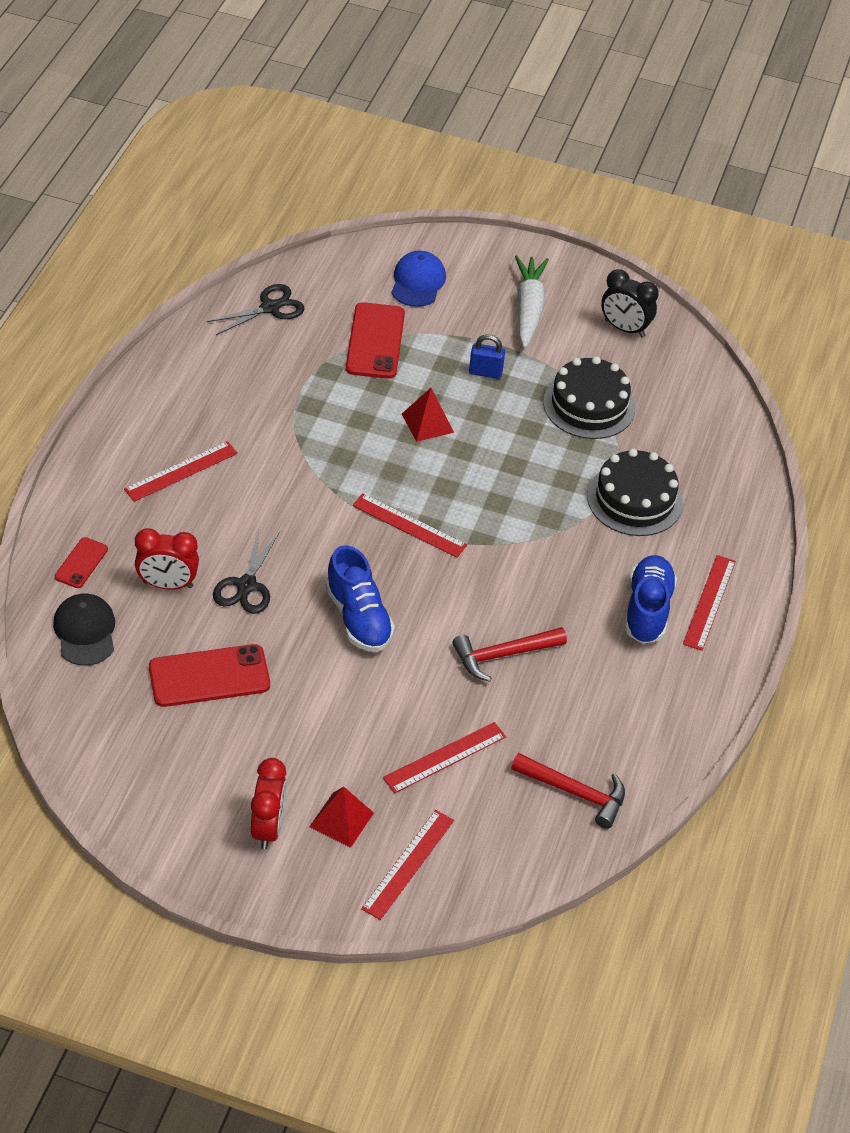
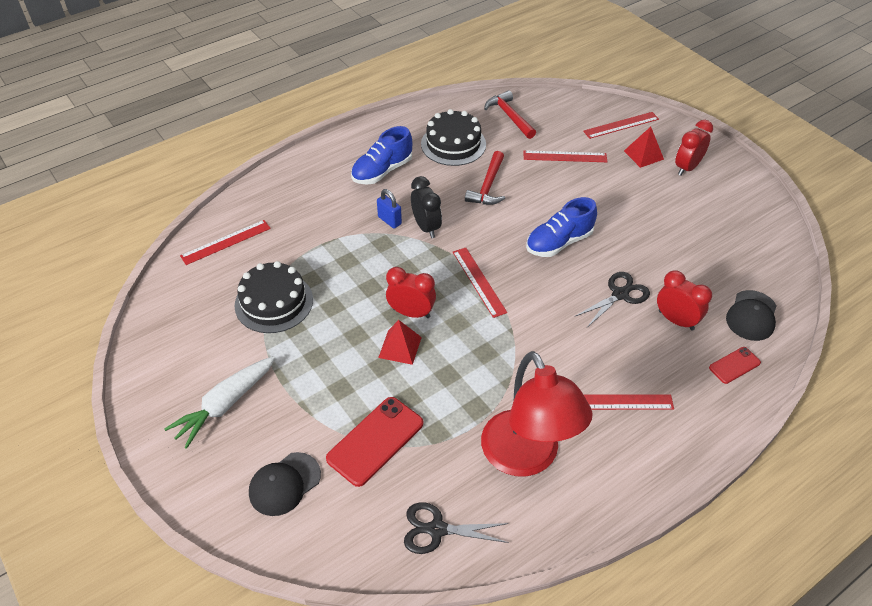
camera: 140 degrees left, 0 degrees up
(209, 676) = (678, 252): red phone -> none
(235, 387) = (526, 457): none -> red lamp
(358, 618) = (559, 242): blue shoe -> blue shoe turned 135 degrees counterclockwise
(418, 282) = (284, 484): blue cap -> black cap
(447, 459) = (411, 313): none -> red clock
(485, 372) = (317, 366): blue padlock -> blue padlock (389, 220)
(503, 655) = (488, 186): red hammer -> red hammer turned 90 degrees clockwise
(624, 328) = (177, 347): black clock -> black clock (426, 227)
(634, 499) = (318, 229): black cake -> black cake (453, 144)
(709, 602) = (343, 159): red ruler -> red ruler (226, 242)

